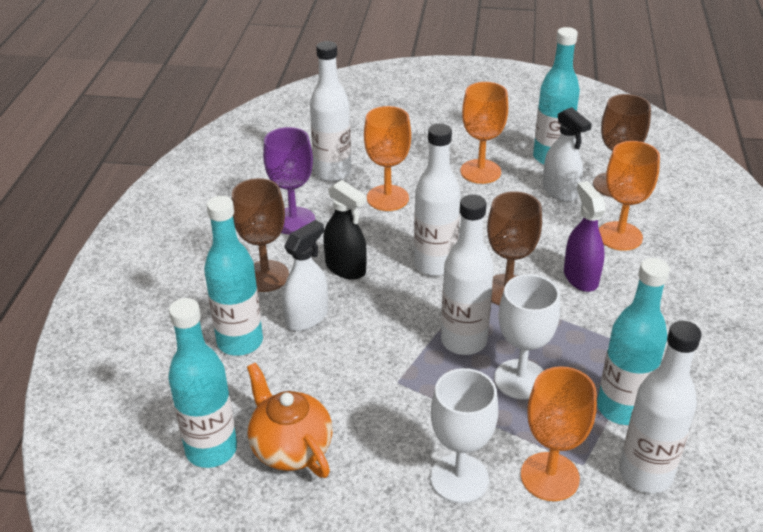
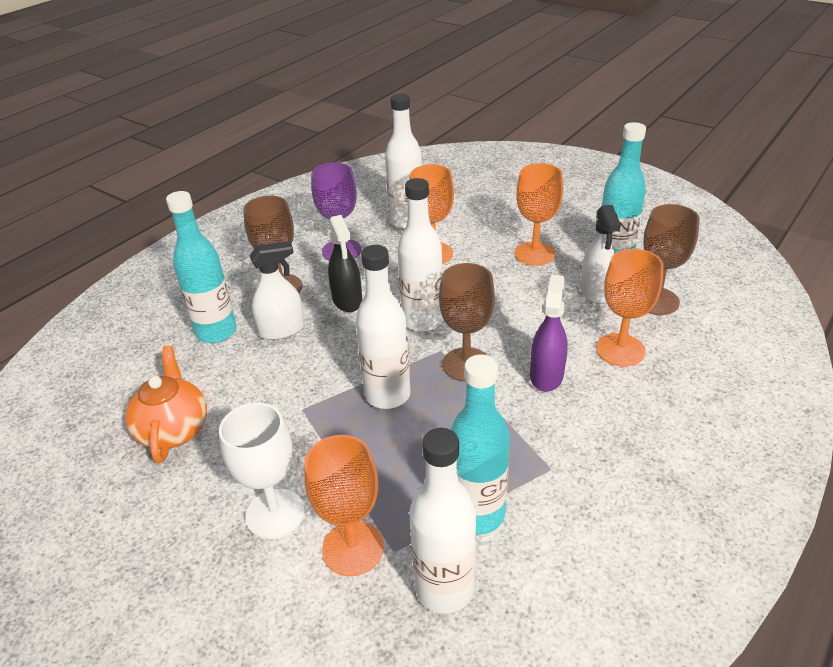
camera: 30 degrees right, 0 degrees up
(211, 449) = (120, 407): turquoise bottle -> none
(520, 379) = (407, 448): white goblet -> none

